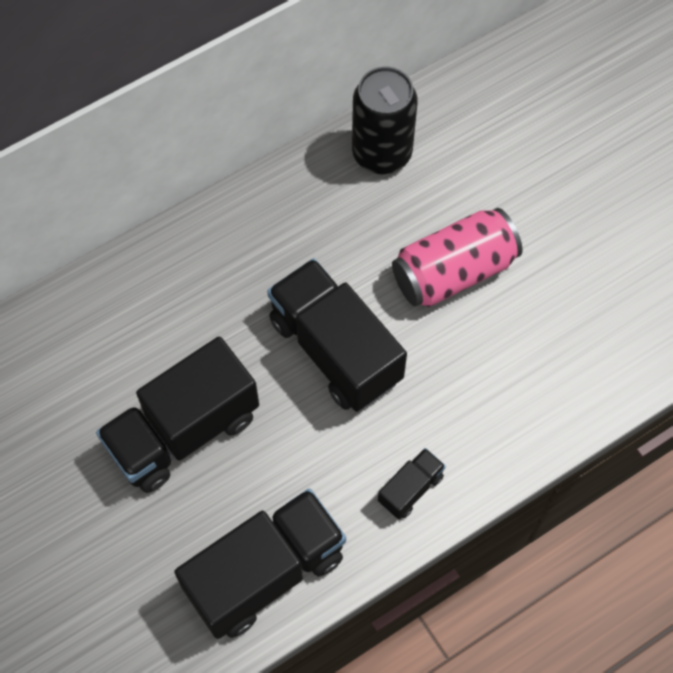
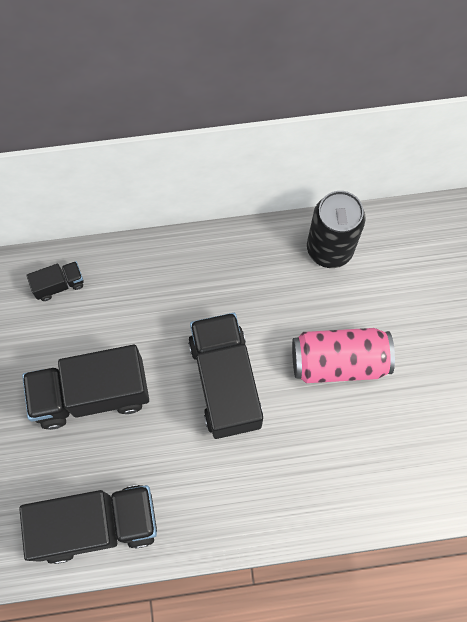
camera: 25 degrees right, 5 degrees up
(410, 489) = (228, 511): black truck -> black truck (59, 285)

